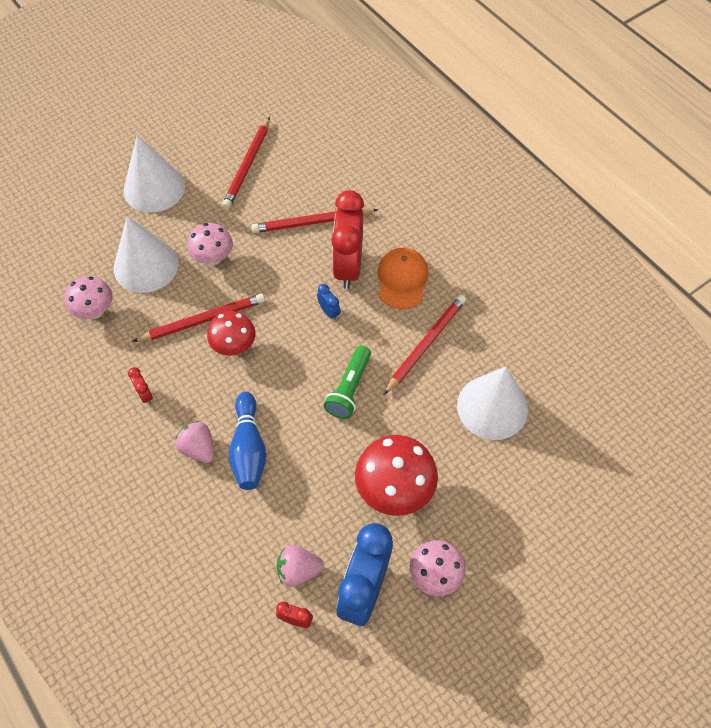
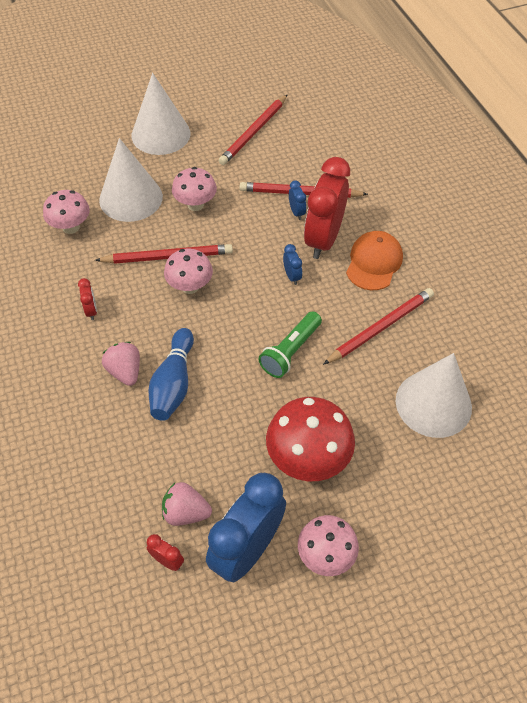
camera: 15 degrees right, 5 degrees down
(234, 346) = (190, 286): red mushroom -> pink mushroom
(314, 244) = (296, 212): none -> blue clock

